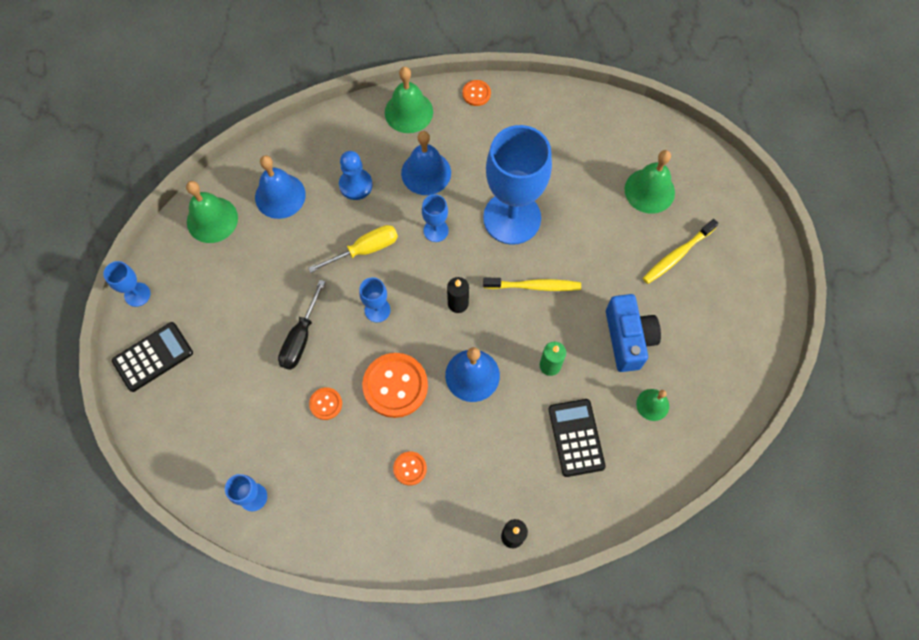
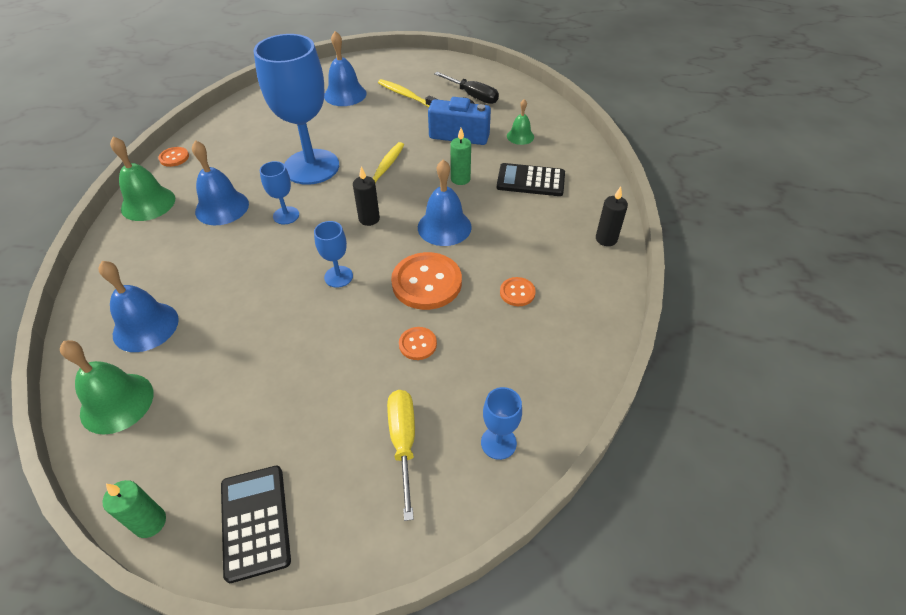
camera: 70 degrees left, 20 degrees down
(137, 294) = (150, 522): blue goblet -> green candle
(300, 338) = (330, 349): black screwdriver -> black screwdriver (473, 96)
(356, 185) = (190, 260): blue pawn -> none
(365, 249) = (266, 269): yellow screwdriver -> yellow screwdriver (403, 441)
(649, 190) = (345, 94): green bell -> blue bell
(677, 255) = (406, 96): yellow toothbrush -> yellow toothbrush turned 150 degrees clockwise

